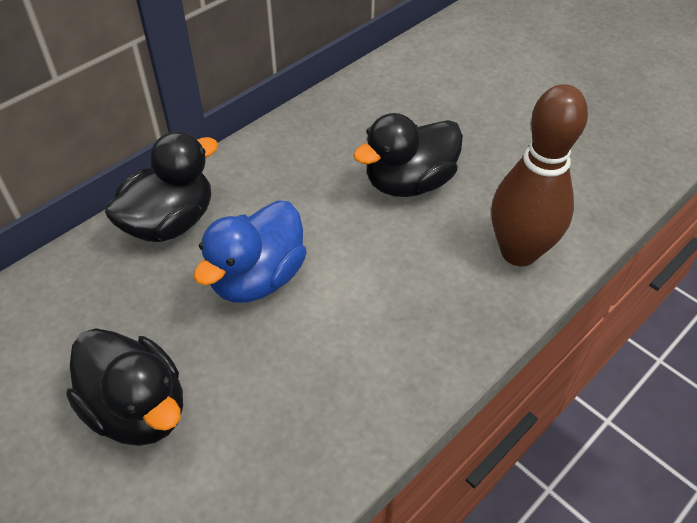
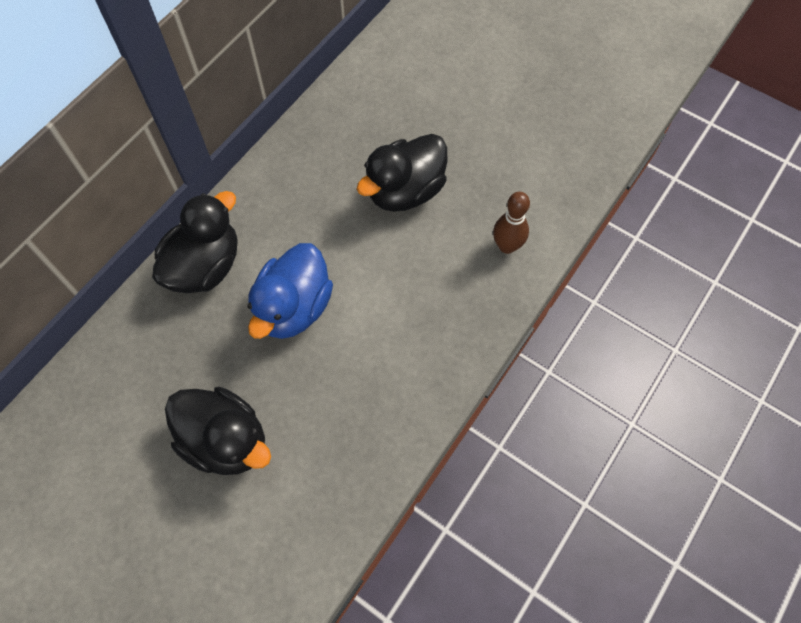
camera: 10 degrees left, 15 degrees up
(519, 252) = (507, 246): brown bowling pin -> brown bowling pin, size x0.55

